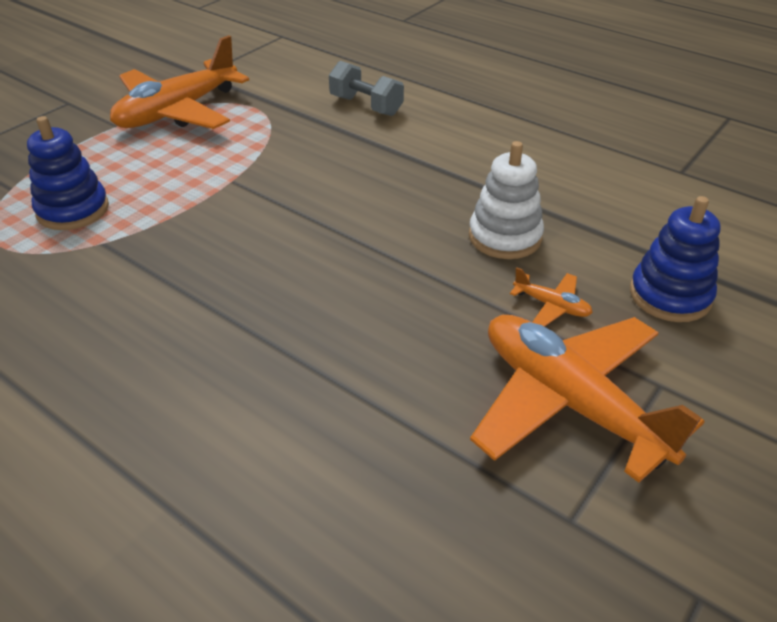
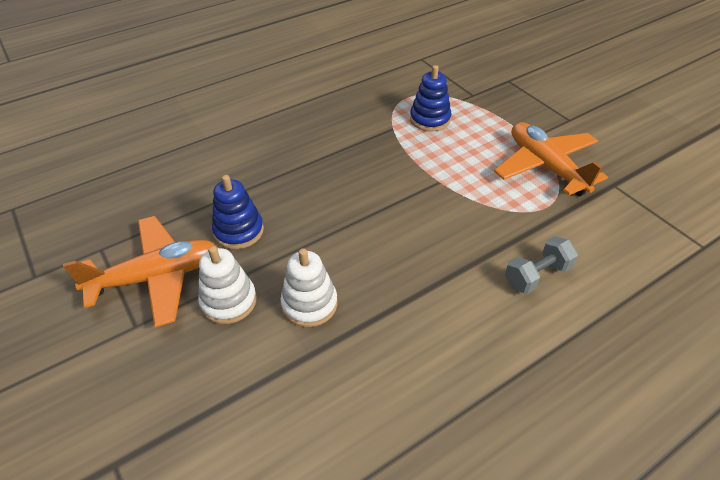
camera: 110 degrees right, 5 degrees up
(551, 306) = (229, 301): orange plane -> white stacking toy
(670, 295) = (194, 376): blue stacking toy -> blue stacking toy (239, 231)

